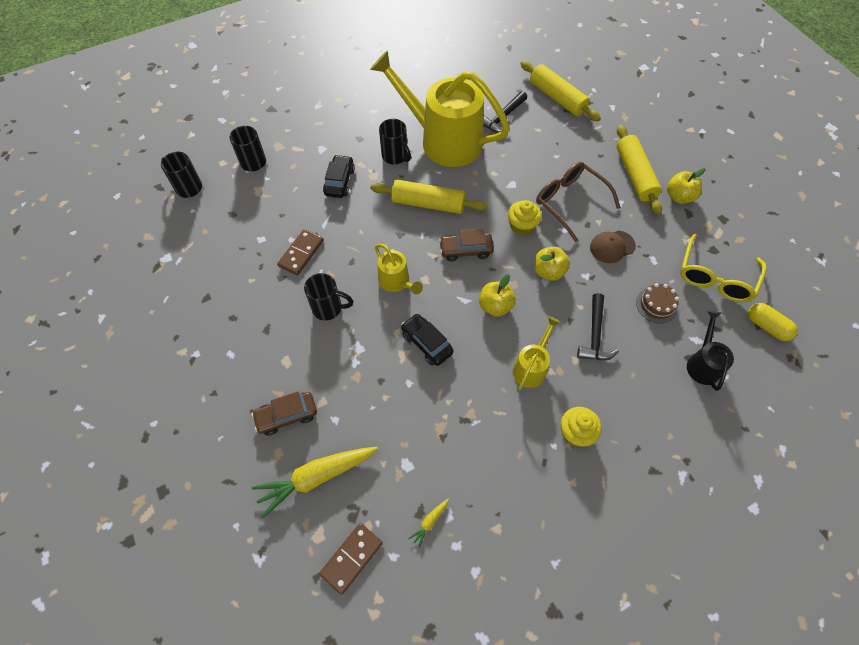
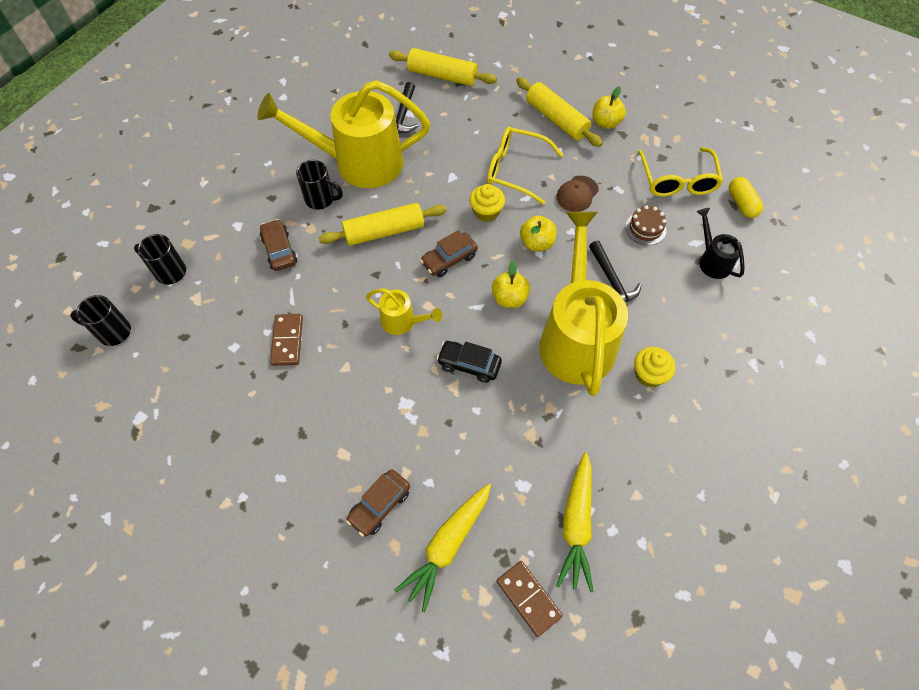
camera: 30 degrees left, 0 degrees up
(328, 308) = (352, 380): black mug -> none
(339, 181) = (279, 250): black car -> brown car
(351, 558) = (528, 598): brown domino -> brown domino turned 45 degrees counterclockwise
(430, 522) = (576, 524): yellow carrot -> yellow carrot, size x2.38
(531, 366) = (576, 336): yellow watering can -> yellow watering can, size x2.20
(569, 202) = (515, 170): brown glasses -> yellow glasses
(767, 326) = (741, 204): yellow capsule -> yellow capsule turned 60 degrees clockwise

